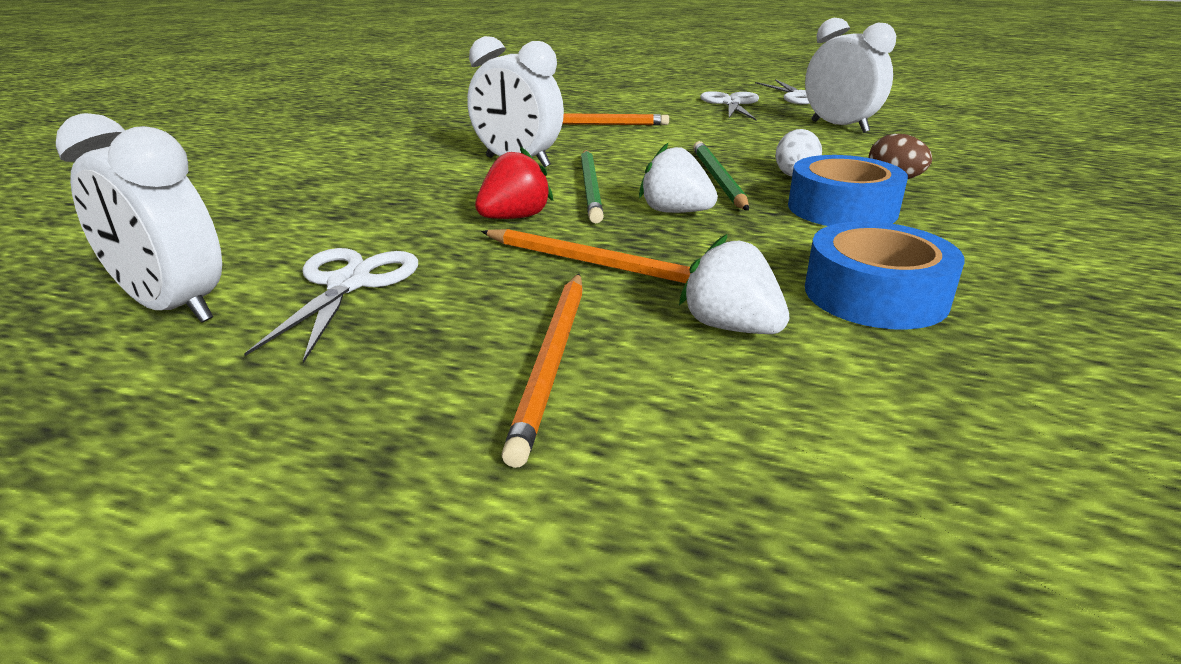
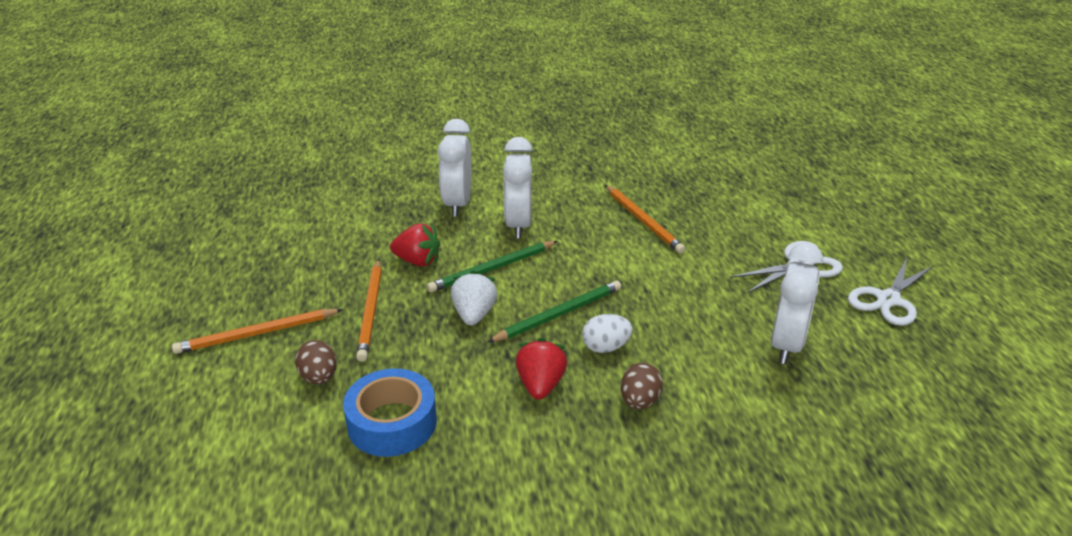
camera: 60 degrees right, 5 degrees up
(173, 307) = (254, 220): white clock -> white clock (457, 204)
(348, 284) = (300, 250): white scissors -> none
(731, 327) = (319, 377): white strawberry -> brown egg
(842, 209) = (540, 385): blue tape -> red strawberry

